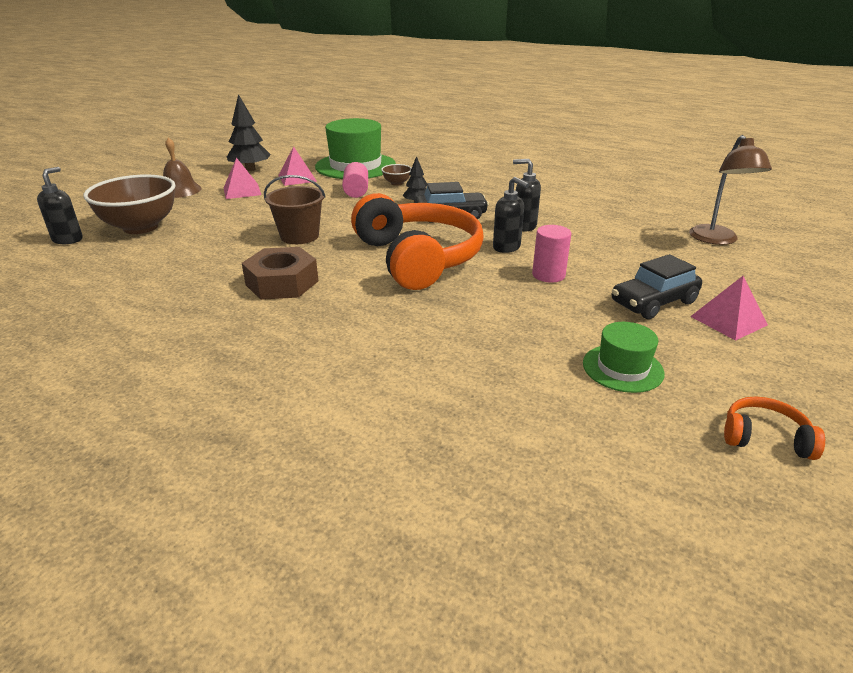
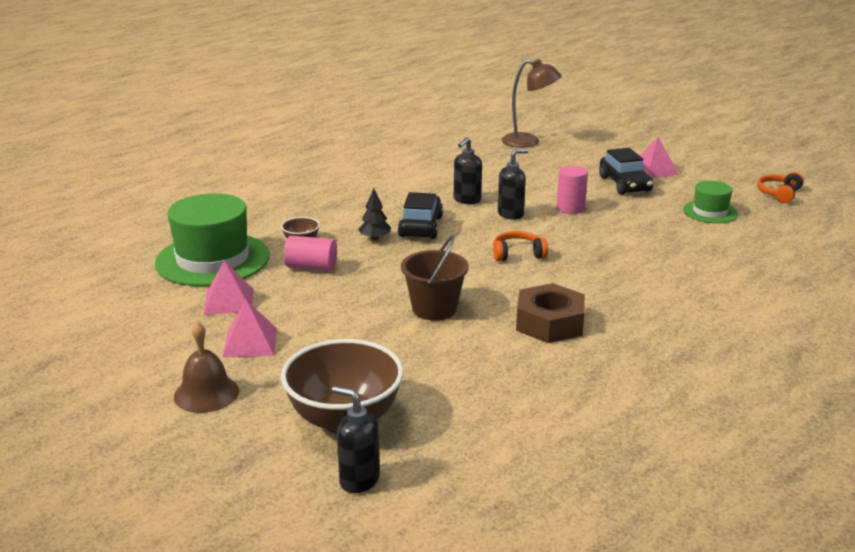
camera: 75 degrees left, 5 degrees down
(250, 169) = (155, 335): black tree -> none
(418, 258) = (517, 254): orange headphones -> orange headphones, size x0.40

